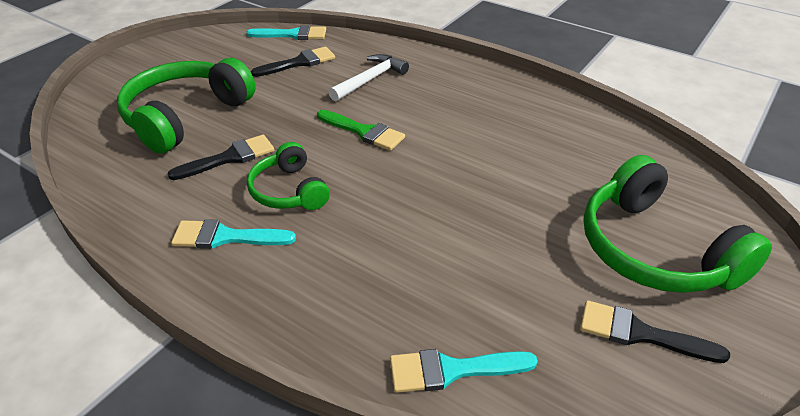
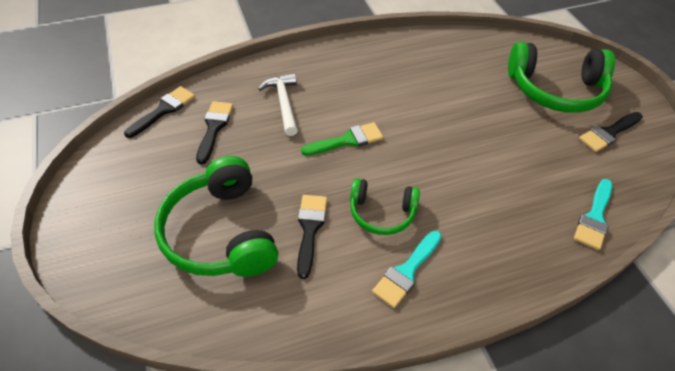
camera: 55 degrees left, 10 degrees up
(293, 35) = (163, 110): turquoise brush -> black brush

